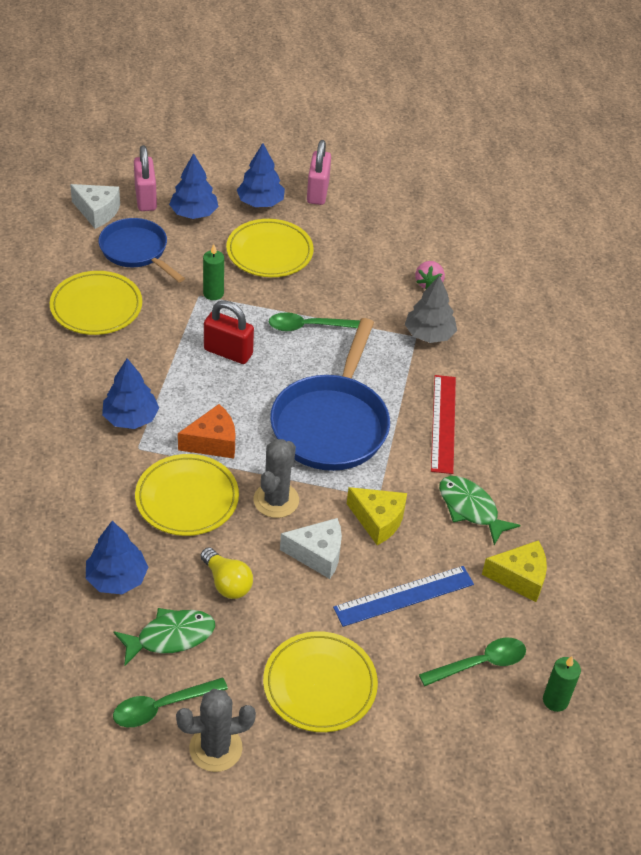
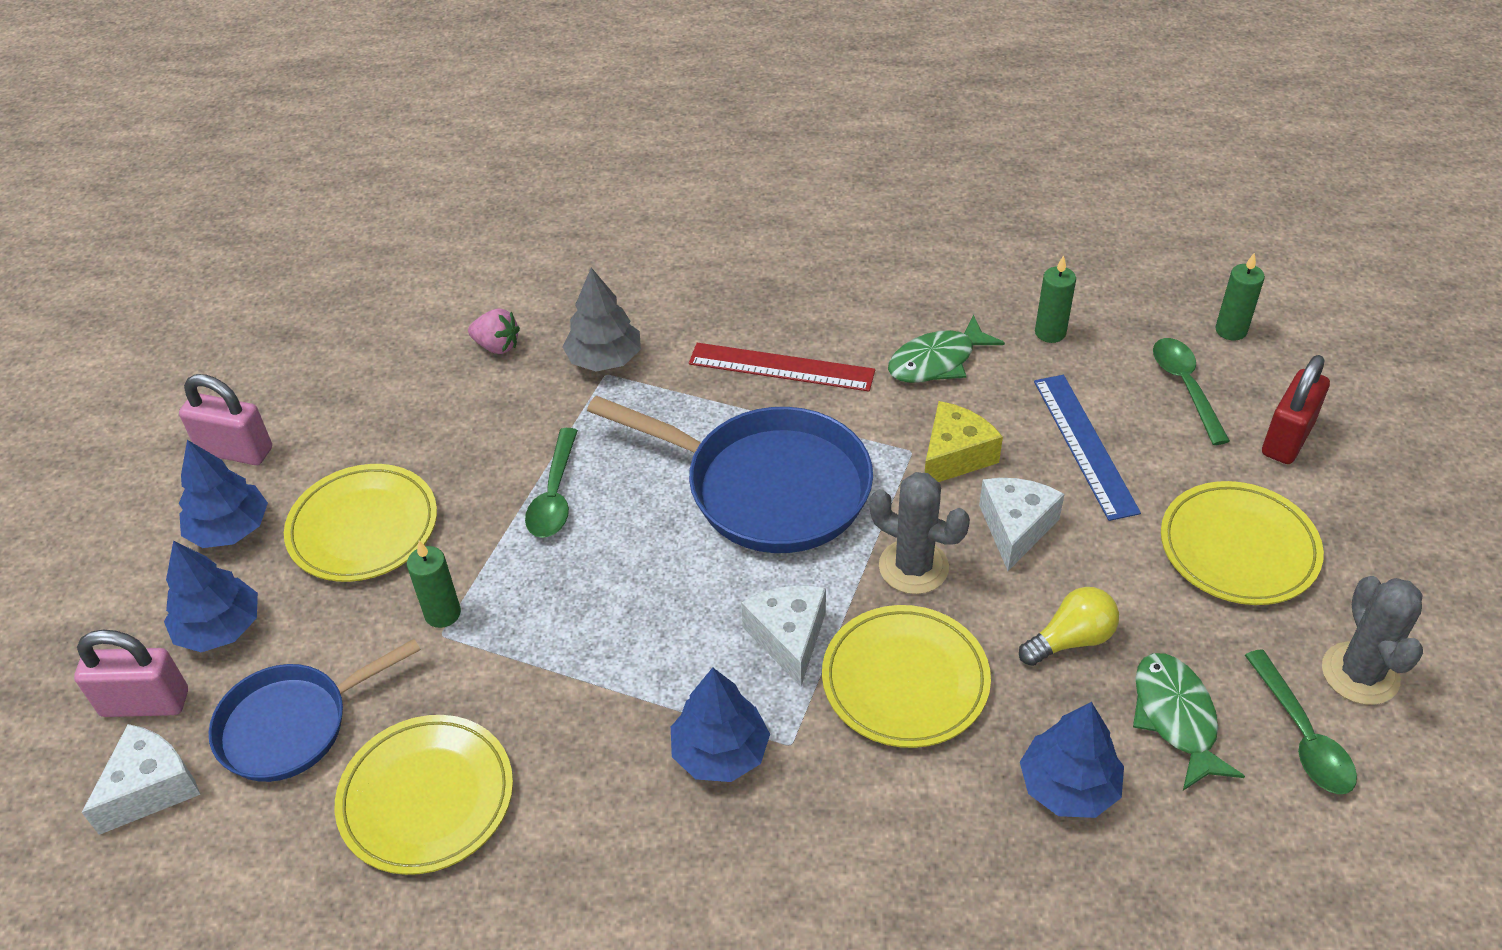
camera: 75 degrees left, 0 degrees up
(213, 442) = (789, 638): orange cheese -> white cheese
(228, 352) = (590, 603): red padlock -> red padlock (1287, 439)
(519, 577) = (1050, 333): yellow cheese -> green candle

